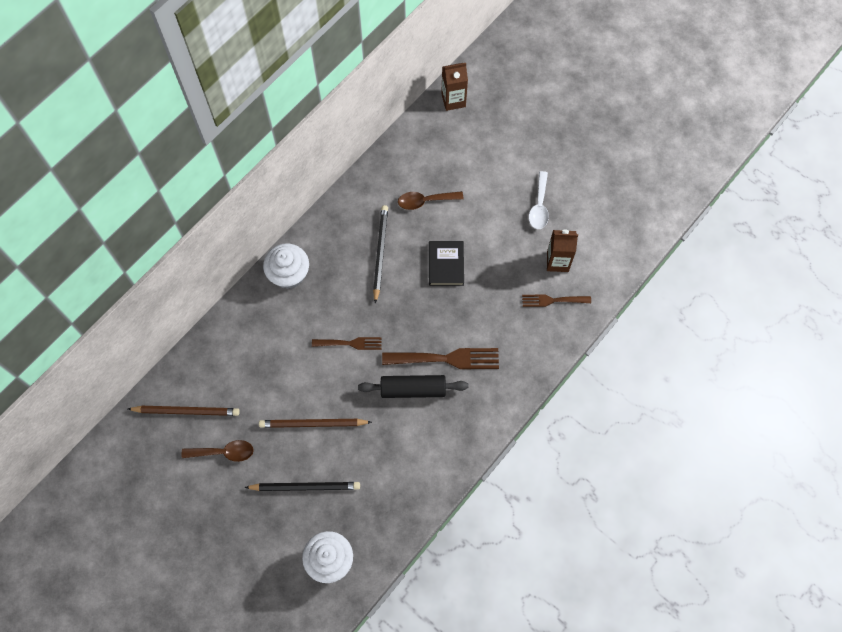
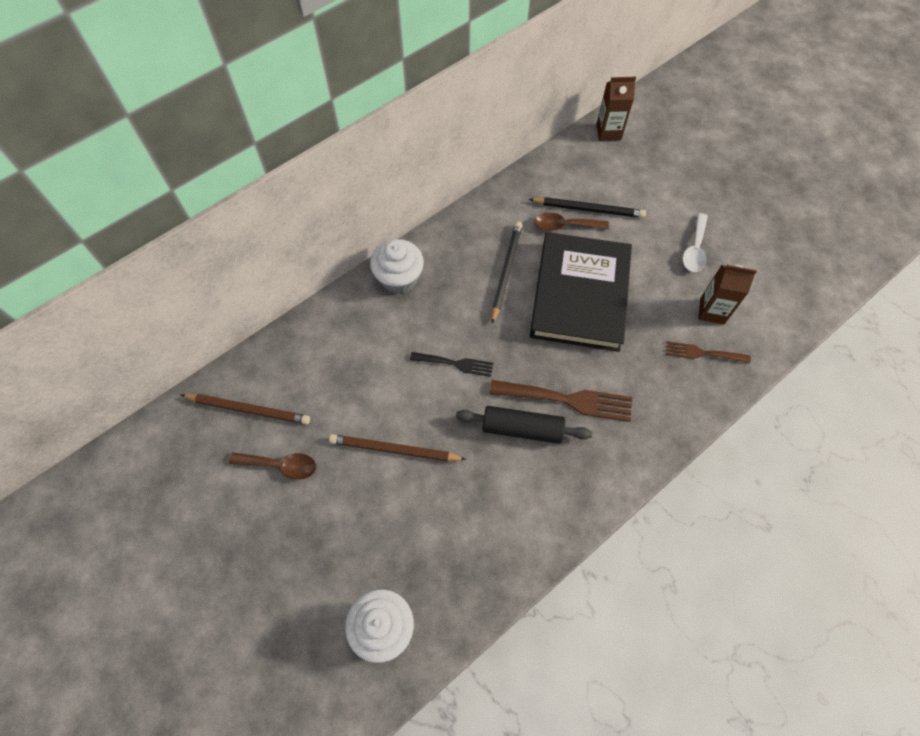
camera: 10 degrees right, 5 degrees down
(305, 486) = (370, 525): black pencil -> black pencil (588, 209)
(350, 343) = (455, 364): brown fork -> black fork
(446, 264) = (580, 295): black book -> black book, size x2.16

